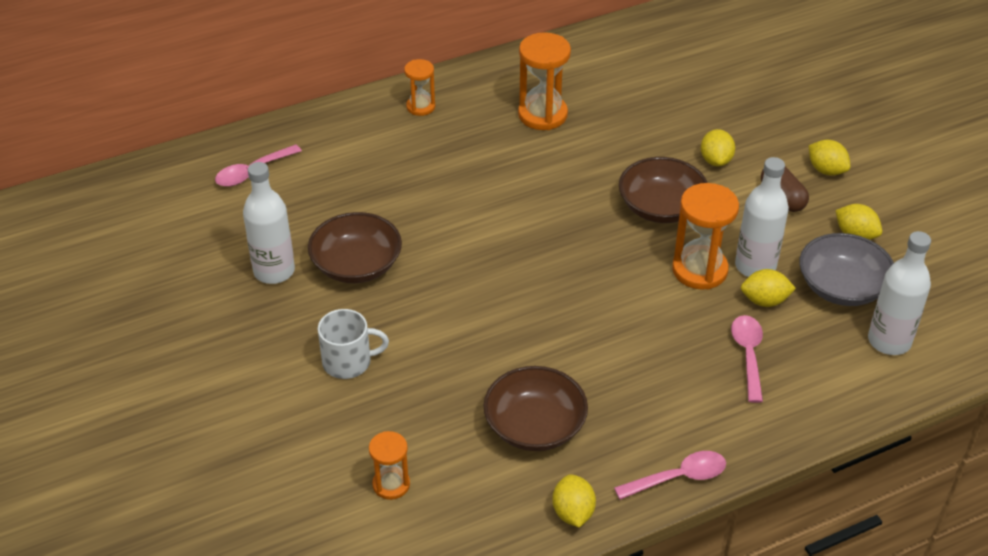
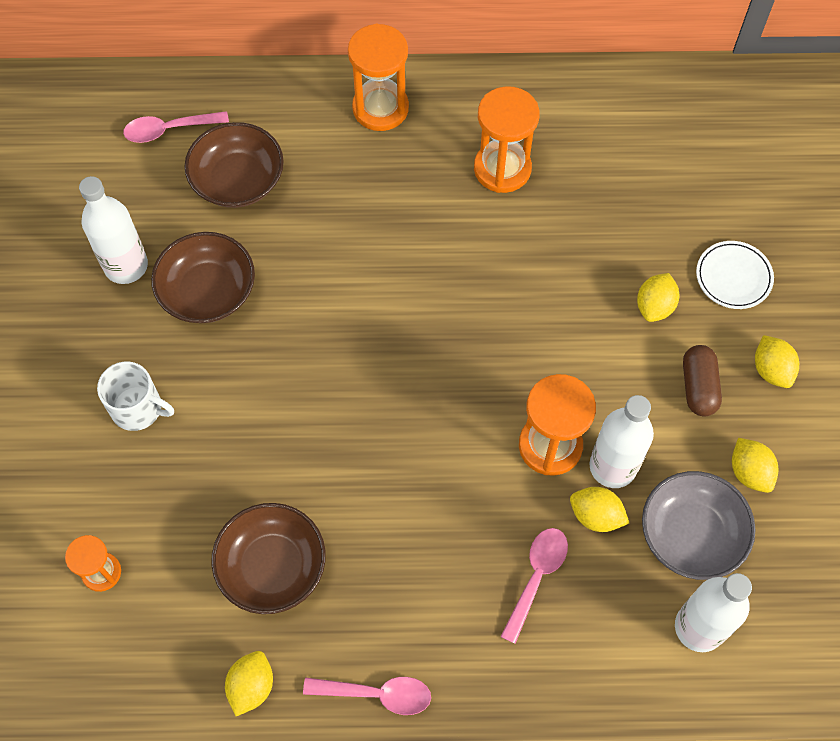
camera: 25 degrees right, 20 degrees up
(420, 107) = (380, 108): orange hourglass -> orange hourglass, size x1.70
(661, 207) = (557, 345): brown bowl -> brown bowl (238, 180)
(759, 125) = (733, 277): none -> white plate

